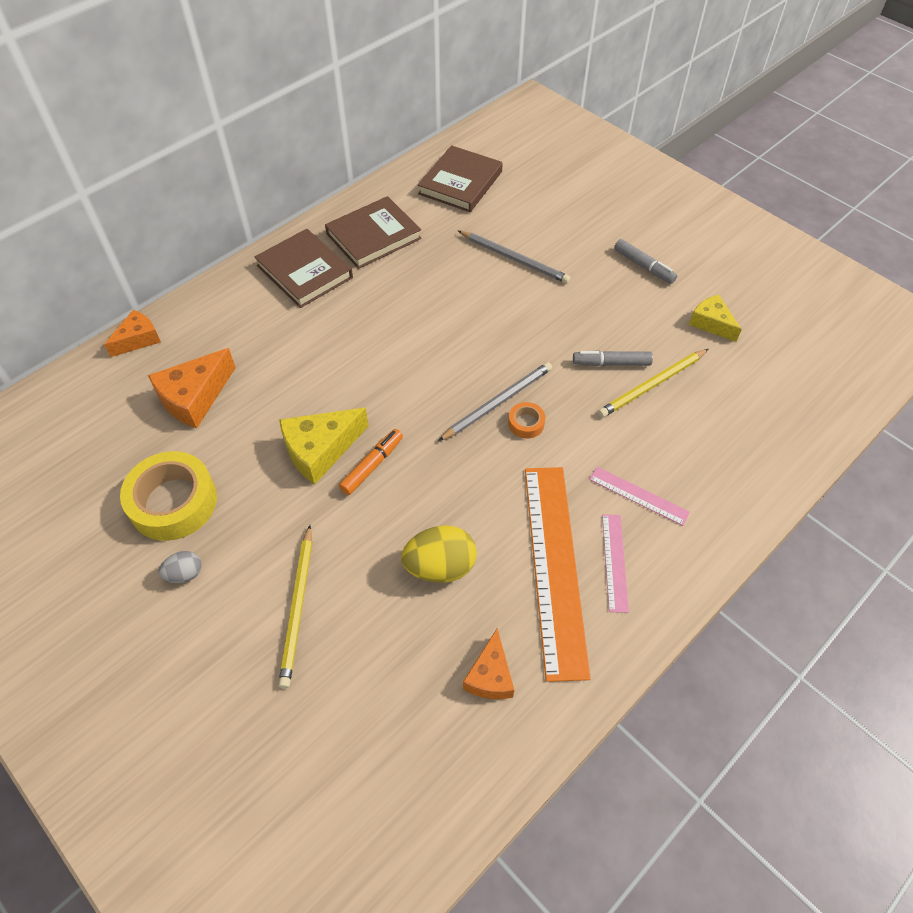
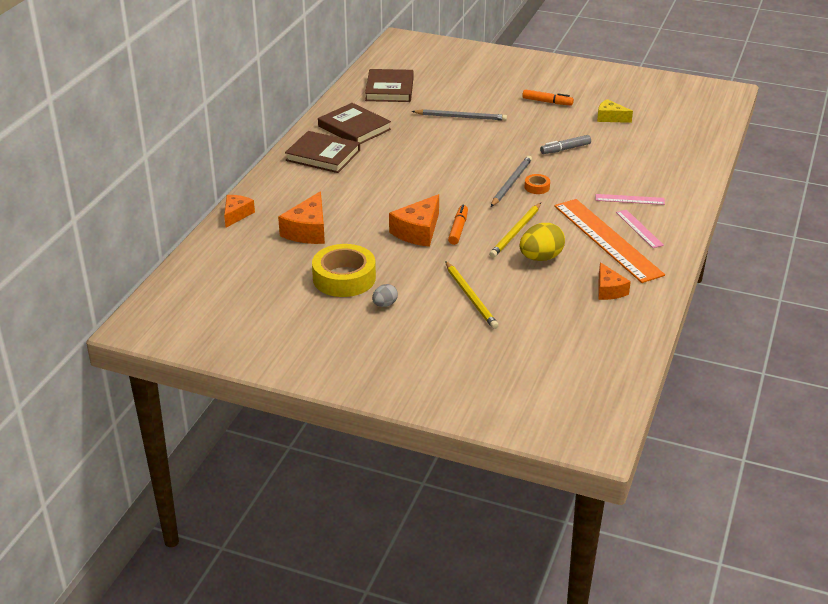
camera: 25 degrees left, 20 degrees down
(320, 450) = (418, 231): yellow cheese -> orange cheese
(373, 236) = (354, 128): brown book -> brown book turned 75 degrees counterclockwise
(643, 266) = (547, 102): grey marker -> orange marker
(652, 385) = (598, 152): yellow pencil -> yellow pencil (515, 232)

